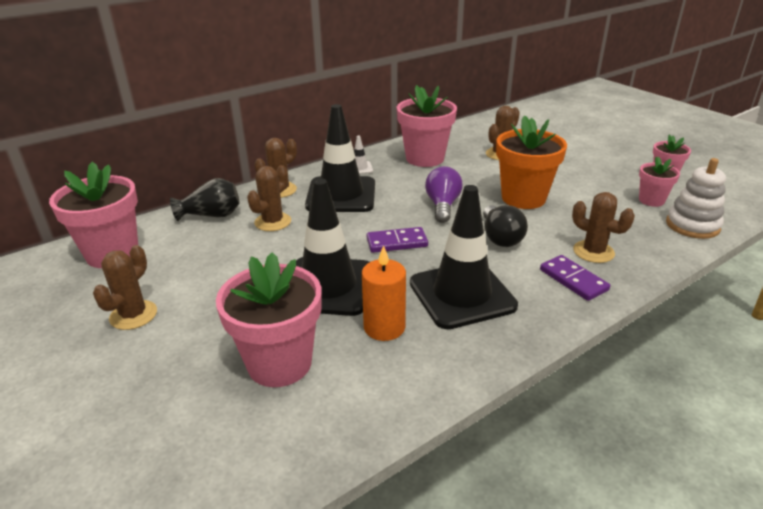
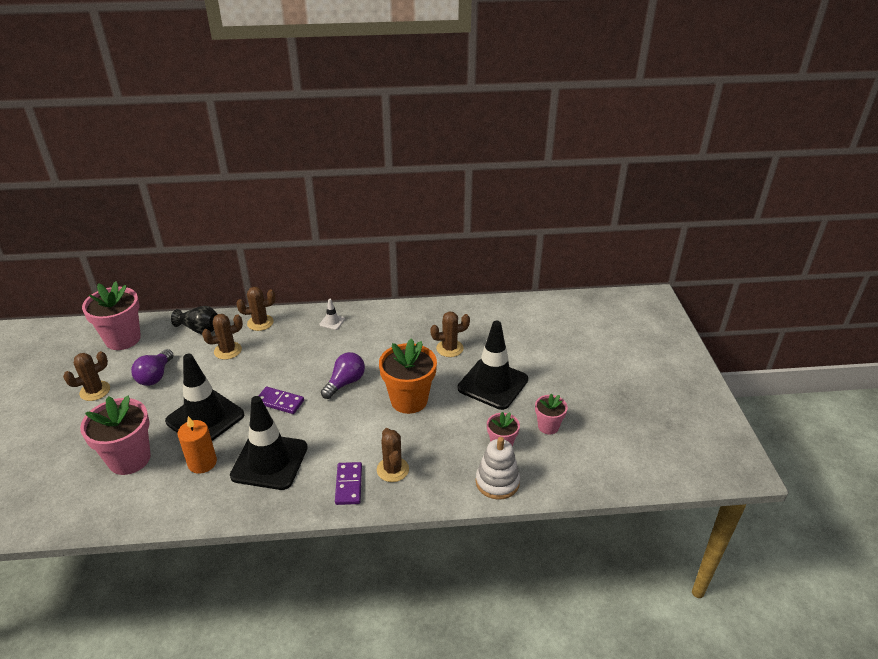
camera: 30 degrees right, 5 degrees up
(206, 272) = (155, 376): none -> purple light bulb
(341, 195) = (292, 344): black traffic cone -> black traffic cone (493, 384)
(425, 158) = (388, 330): pink flower pot -> none
(500, 238) = (348, 428): black light bulb -> none

